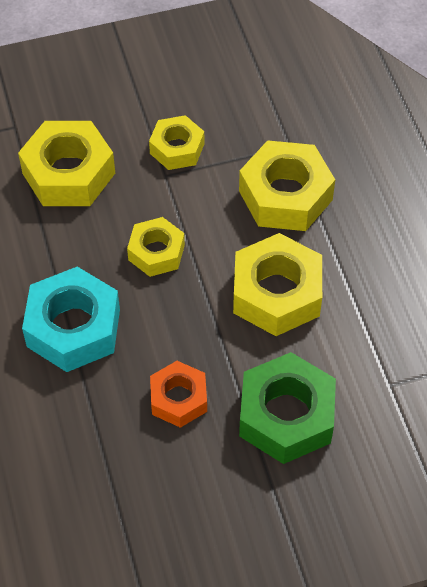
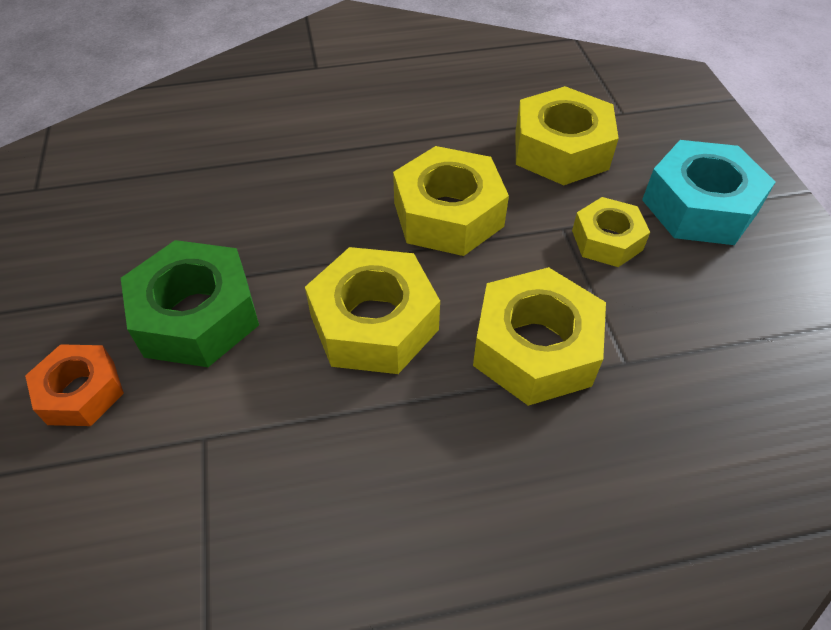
camera: 95 degrees right, 5 degrees down
(73, 328) = (359, 149): turquoise nut -> turquoise nut (699, 206)
(156, 252) = (448, 214): yellow nut -> yellow nut, size x1.65
(179, 399) = (251, 223): orange nut -> orange nut (81, 392)

